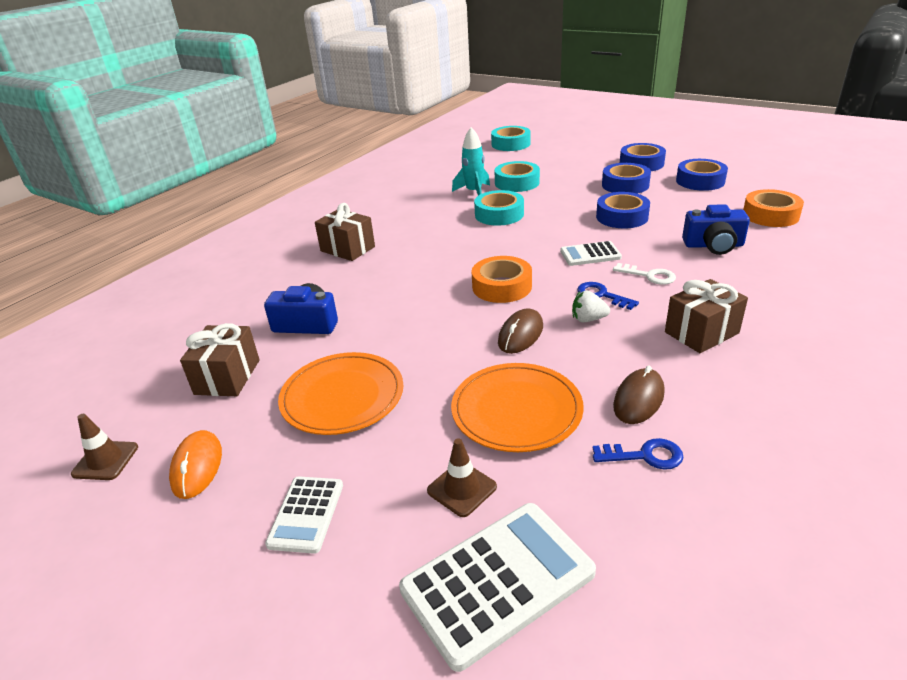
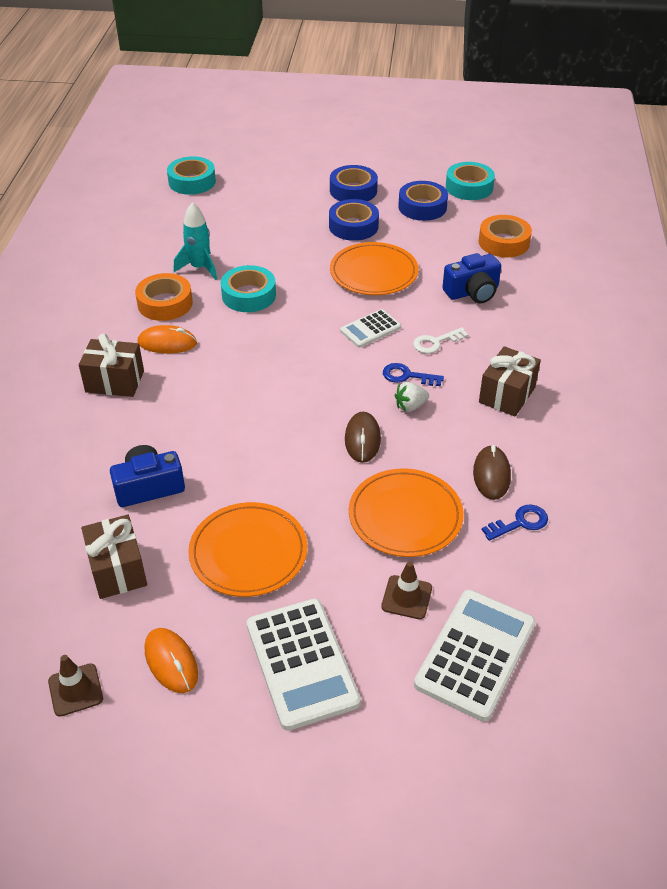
camera: 30 degrees left, 10 degrees up
(306, 514) = (302, 663): white calculator -> white calculator, size x1.75
(408, 233) = (167, 343): none -> orange mouse
(502, 286) = (311, 389): orange tape -> orange tape (165, 303)
(517, 183) = (238, 244): turquoise tape -> turquoise tape (469, 187)
(622, 217) = (373, 272): blue tape -> orange plate
(649, 276) = (435, 342): white key -> white key turned 150 degrees clockwise

